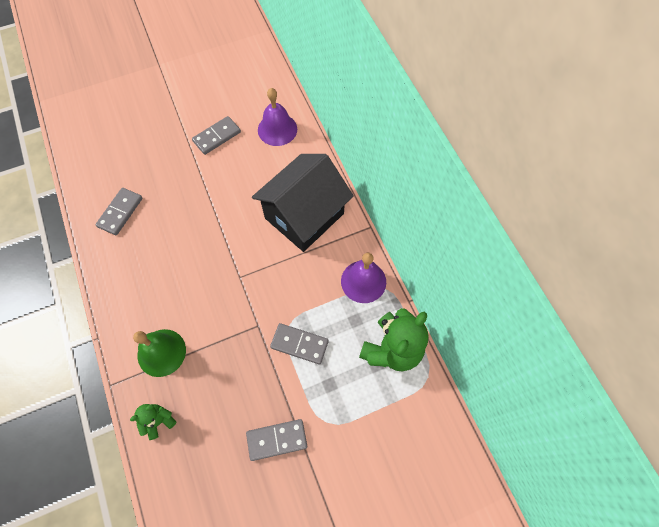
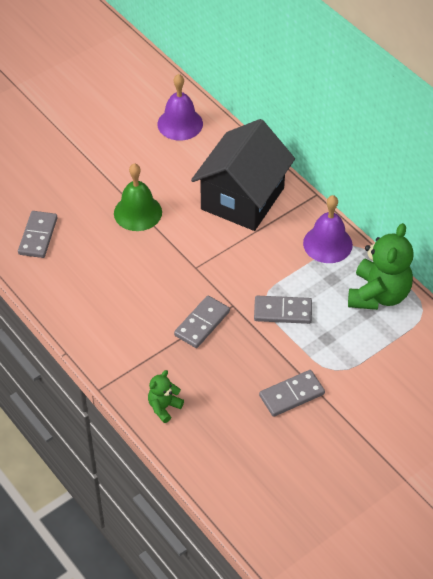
camera: 15 degrees left, 15 degrees down
(161, 352) = (141, 350): green bell -> green bell (138, 212)
(217, 137) = (115, 144): grey domino -> grey domino (202, 323)

